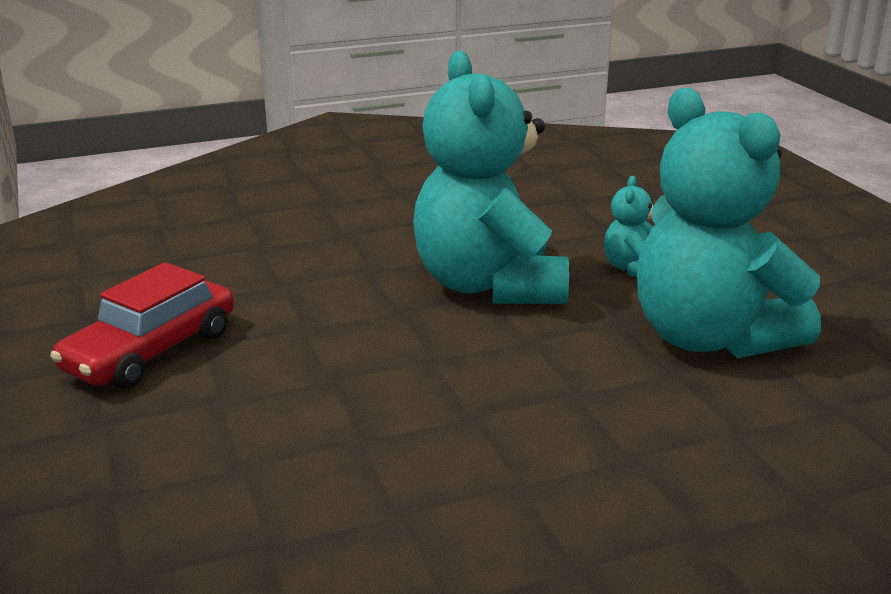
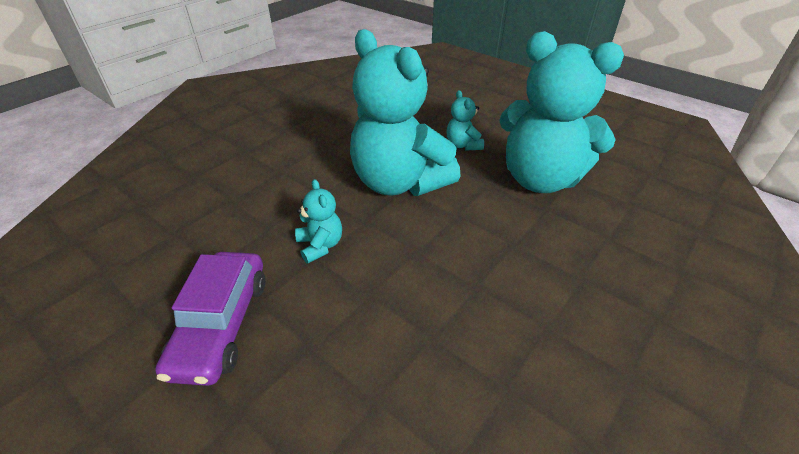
camera: 30 degrees left, 15 degrees up
(150, 351) = (221, 324): red car -> purple car
(321, 318) = (320, 245): none -> turquoise teddy bear

